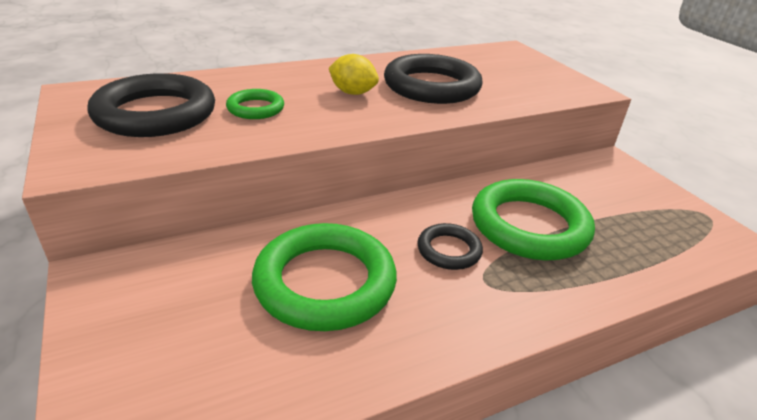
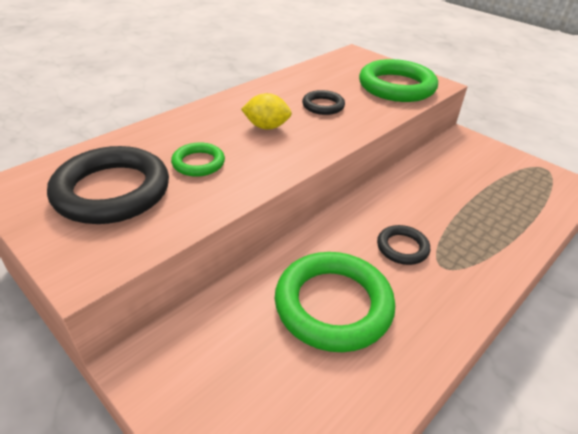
camera: 20 degrees left, 5 degrees up
(431, 86) = (323, 106): black ring -> black ring, size x0.51
(529, 226) = (442, 210): green ring -> green ring (396, 87)

